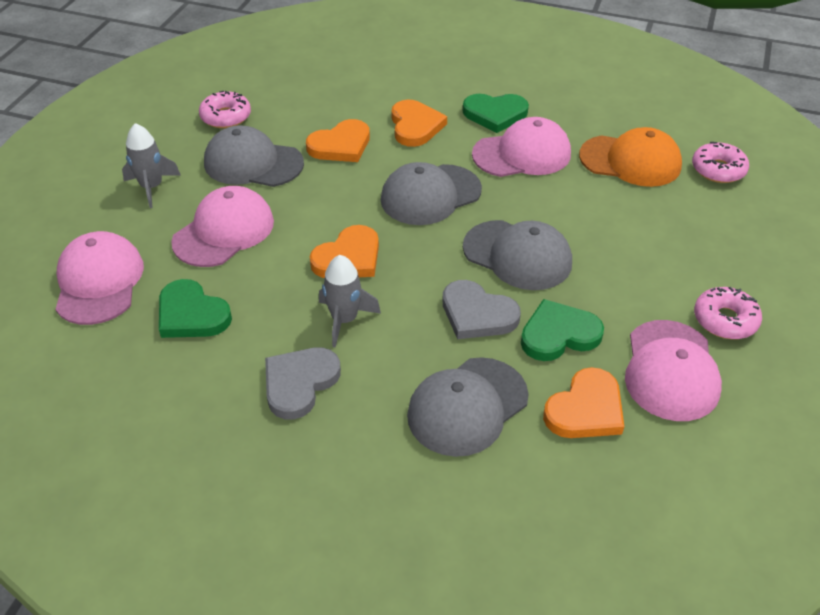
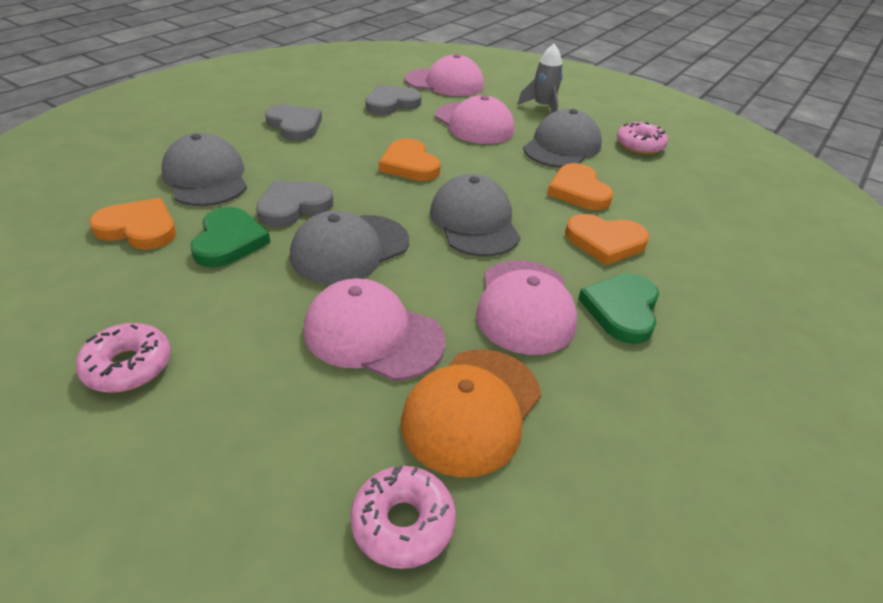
camera: 105 degrees right, 5 degrees down
(191, 314) = (391, 103): green heart -> grey heart
(344, 320) = (340, 150): grey rocket -> none
(585, 409) = (139, 228): orange heart -> orange heart turned 135 degrees clockwise
(671, 370) = (117, 293): pink cap -> pink cap (373, 335)

